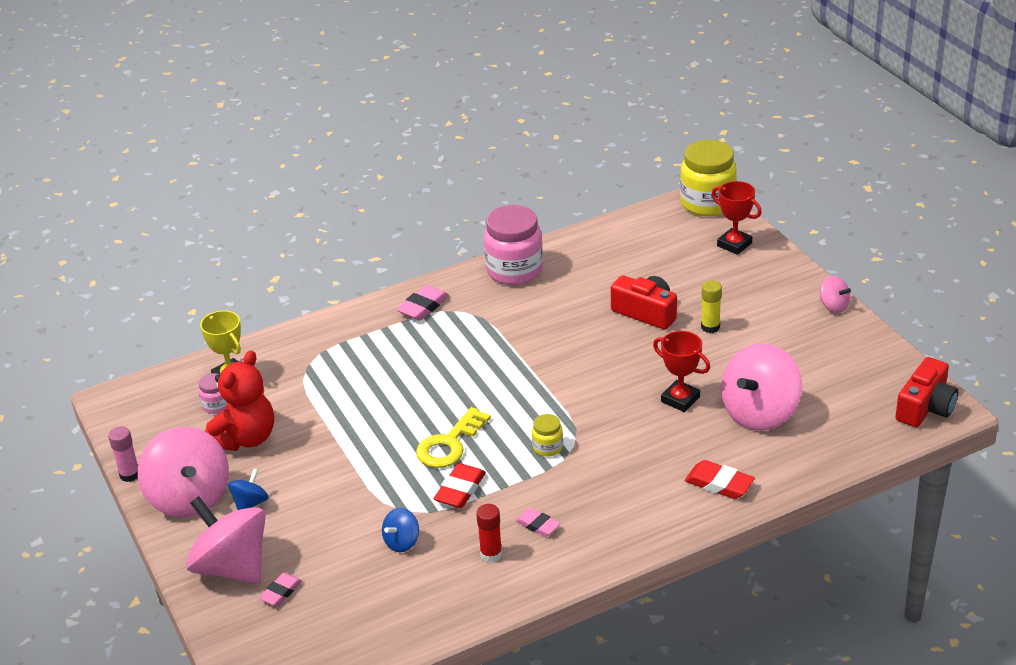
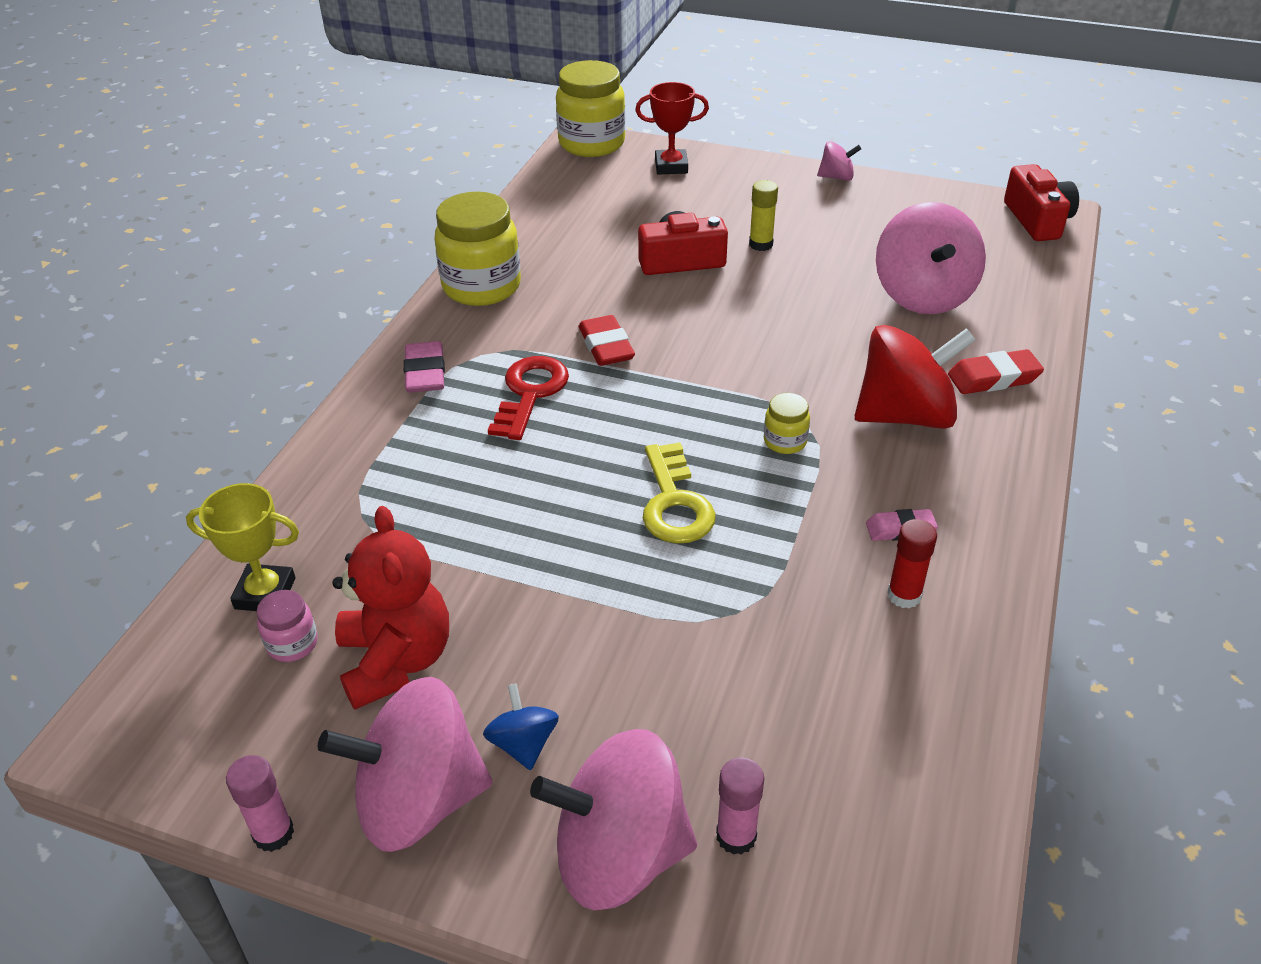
camera: 45 degrees left, 5 degrees up
(189, 497) = (419, 799): pink spinning top -> pink spinning top turned 150 degrees clockwise
(281, 592) = (736, 836): pink eraser -> pink glue stick
(402, 542) = (788, 653): blue spinning top -> none
(458, 347) = (530, 393): none -> red key
(460, 490) = (762, 546): red eraser -> red eraser (606, 346)
(514, 270) = (481, 287): pink jar -> yellow jar
(633, 473) = (905, 415): none -> red spinning top
(680, 399) = (836, 321): red trophy -> none

